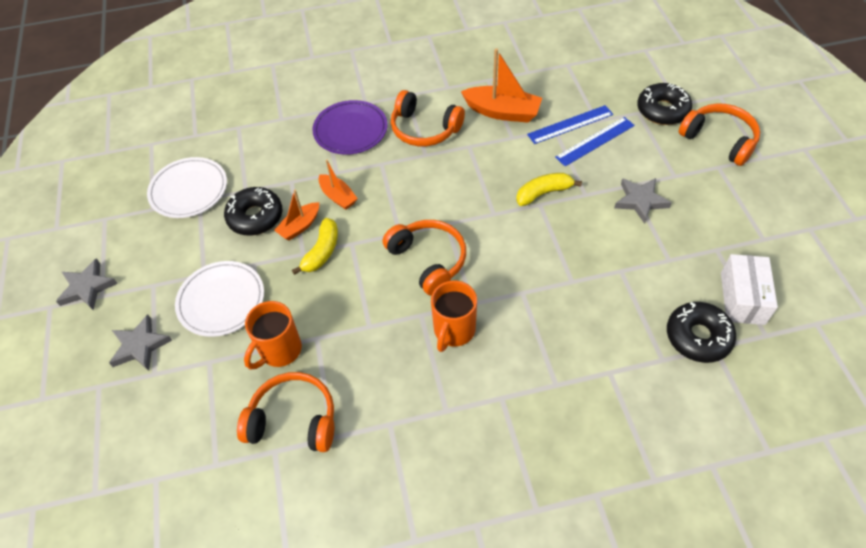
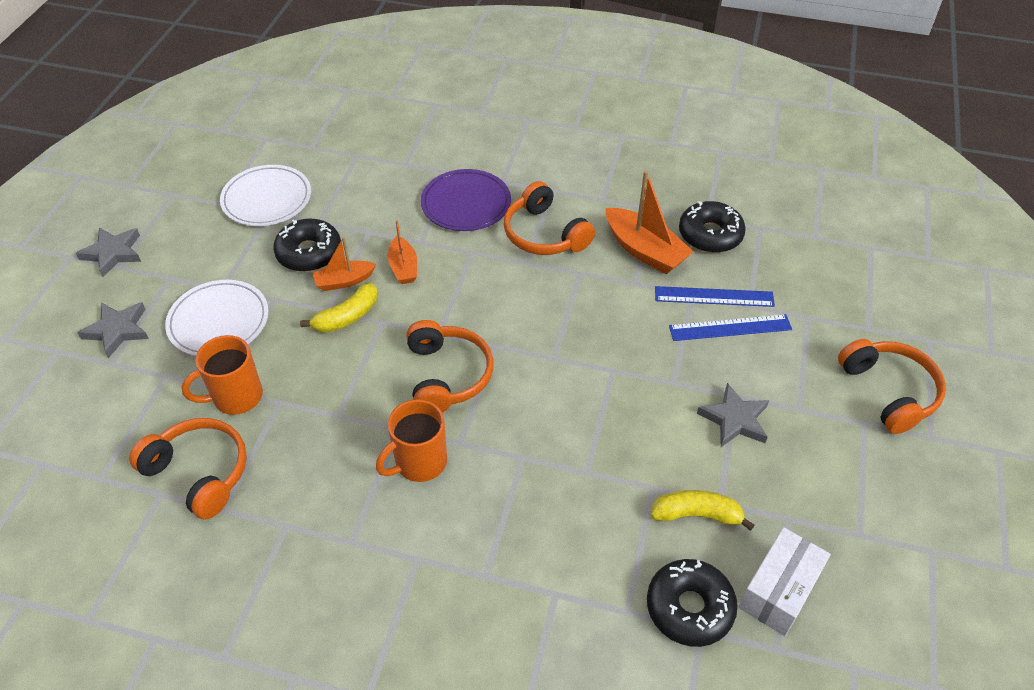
camera: 25 degrees right, 5 degrees down
(543, 193) = (626, 360): yellow banana -> yellow banana (697, 515)
(662, 110) = (840, 327): black donut -> black donut (710, 235)

